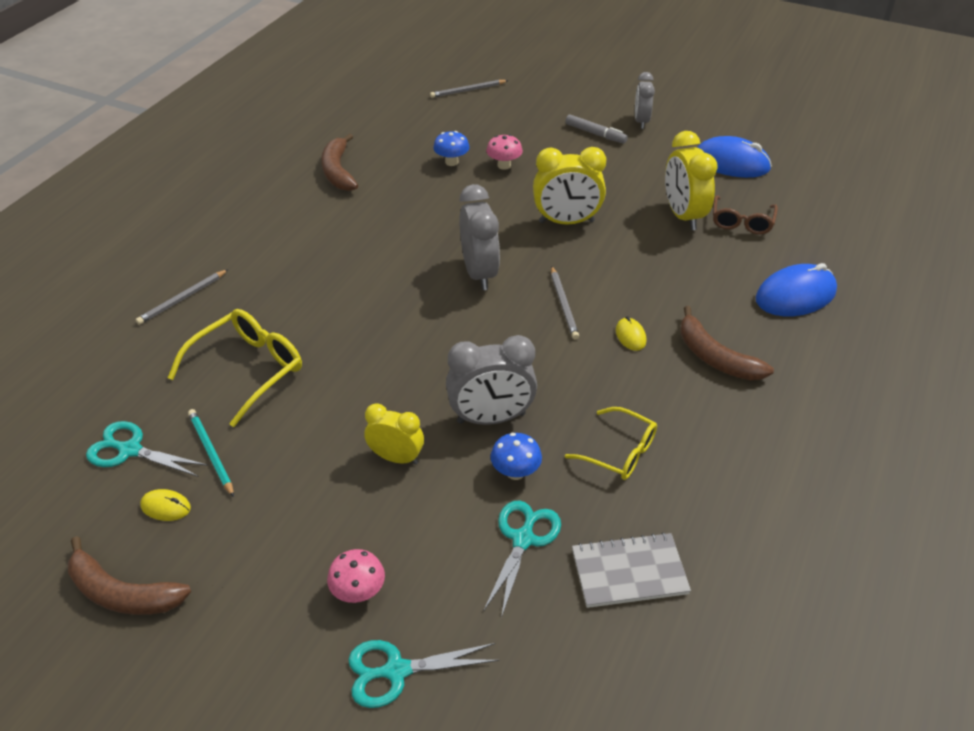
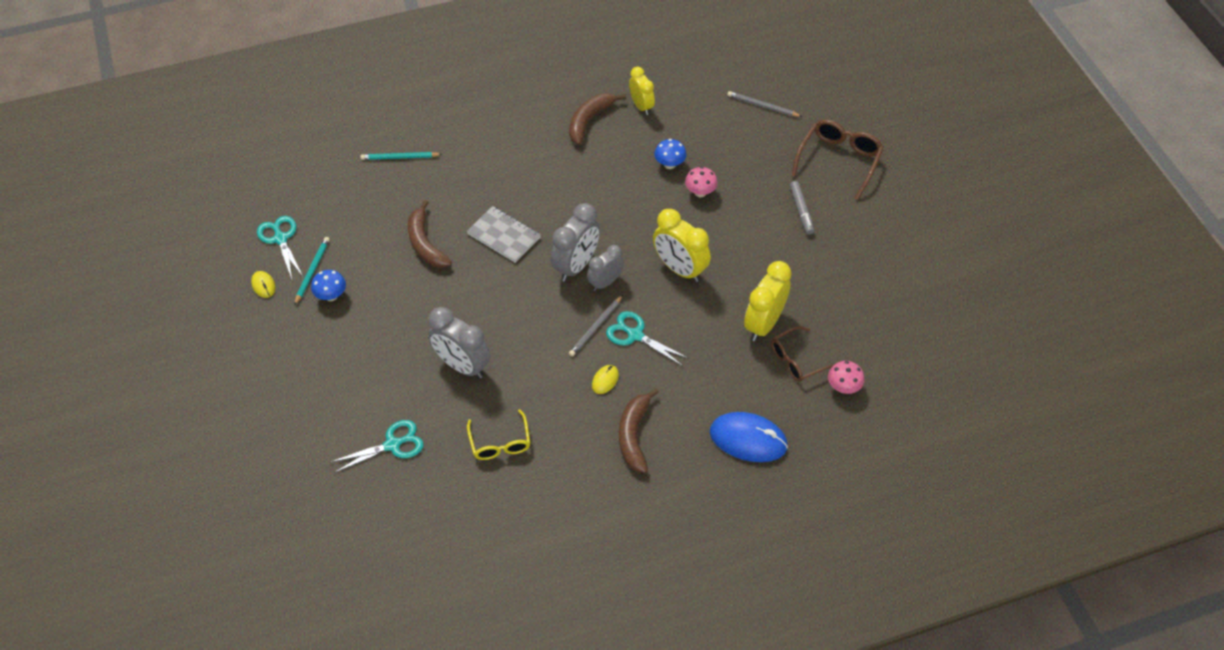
camera: 45 degrees right, 10 degrees up
(122, 593) = (203, 316): brown banana -> brown banana (425, 244)
(182, 299) = (400, 157): grey pencil -> turquoise pencil
(248, 370) = (381, 233): yellow glasses -> none
(358, 592) = (292, 403): pink mushroom -> pink mushroom (843, 387)
(396, 458) = (390, 348): yellow clock -> yellow clock (641, 106)
(396, 671) = (265, 455): turquoise scissors -> turquoise scissors (635, 335)
(515, 472) = (434, 407): blue mushroom -> blue mushroom (331, 296)
(573, 92) = (839, 160): none -> brown glasses
(629, 572) = (418, 506): grey notebook -> grey notebook (504, 236)
(641, 121) = (851, 224): grey clock -> grey clock (605, 282)
(731, 163) = (865, 308): blue mouse -> none

